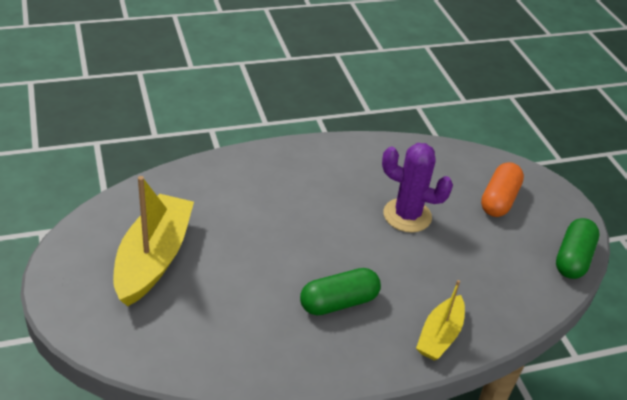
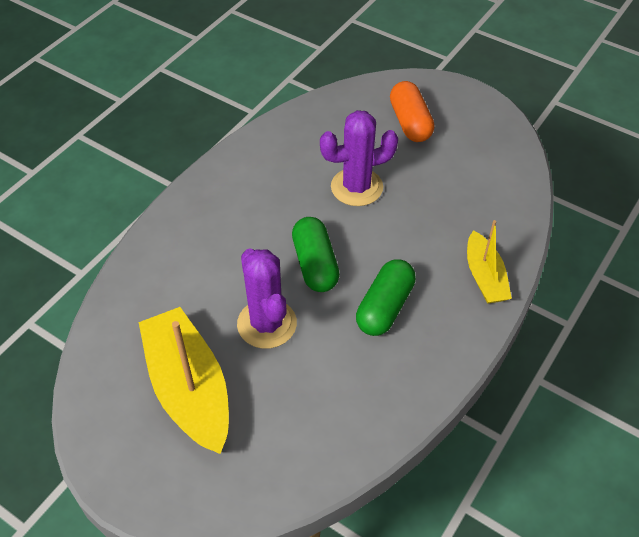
camera: 35 degrees left, 10 degrees up
(245, 256) = (267, 324): none -> purple cactus
(573, 258) = (509, 138): green capsule -> green capsule (315, 264)

